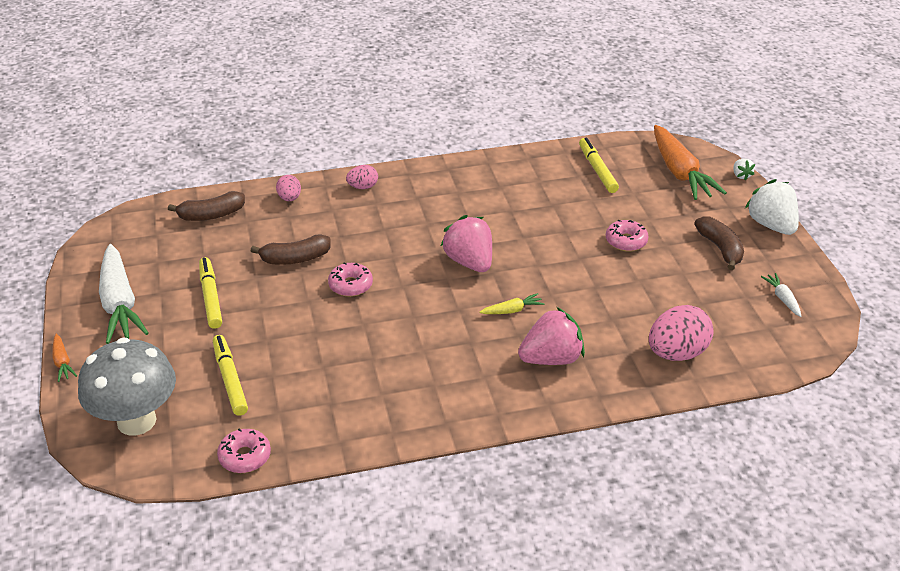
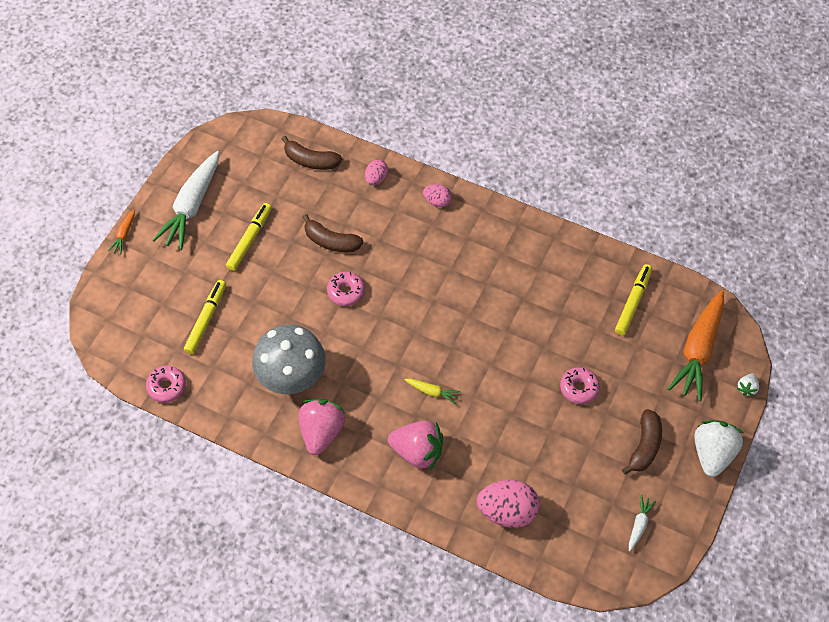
camera: 40 degrees right, 20 degrees up
(136, 421) = (130, 313): grey mushroom -> grey mushroom (292, 378)
(469, 262) = (445, 327): pink strawberry -> pink strawberry (321, 432)

